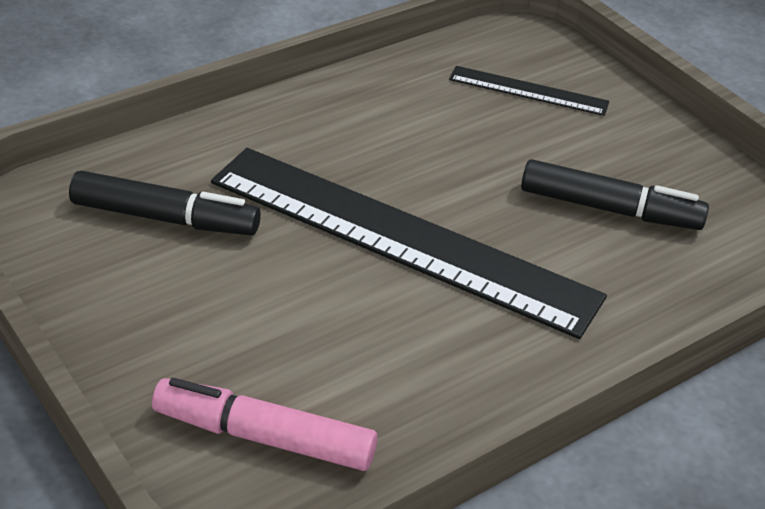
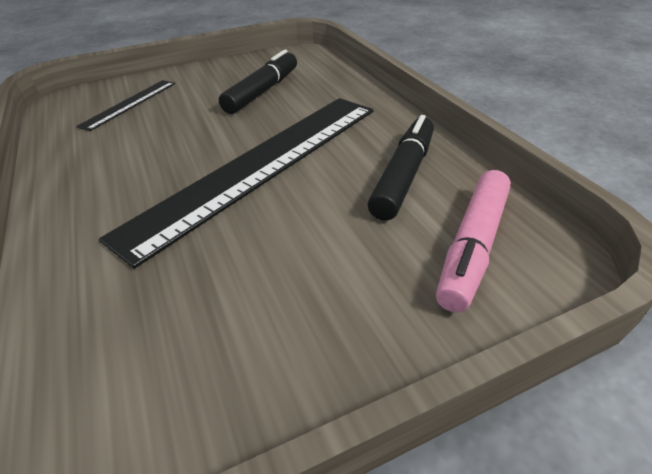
camera: 75 degrees left, 0 degrees up
(165, 218) = (171, 306): black marker -> black marker (403, 176)

